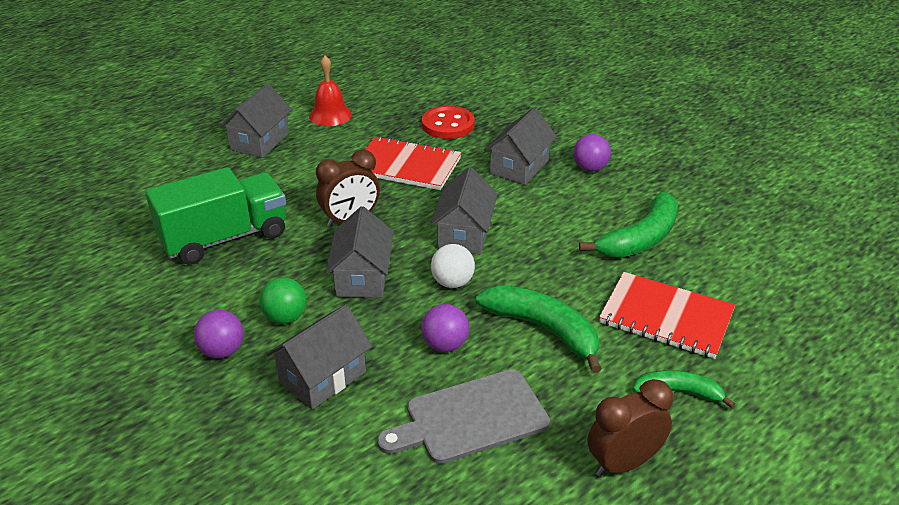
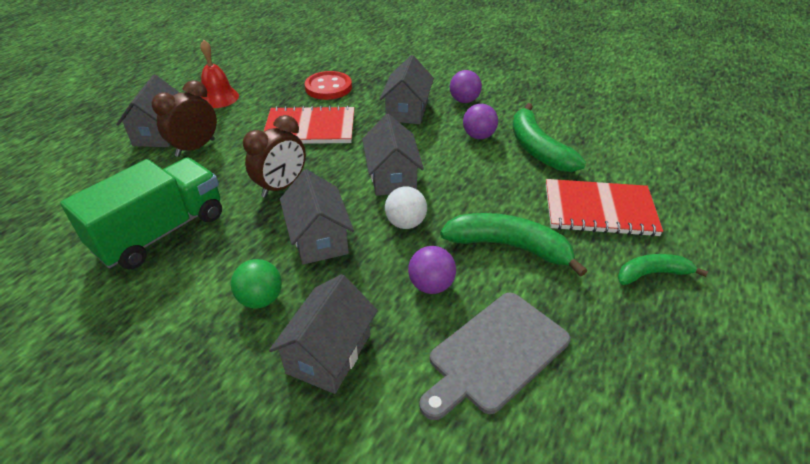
camera: 20 degrees left, 5 degrees up
(222, 351) = (207, 355): purple ball -> purple ball (478, 136)
(623, 463) = (653, 357): brown clock -> brown clock (195, 148)
(640, 239) = (537, 149): green banana -> green banana turned 135 degrees clockwise

